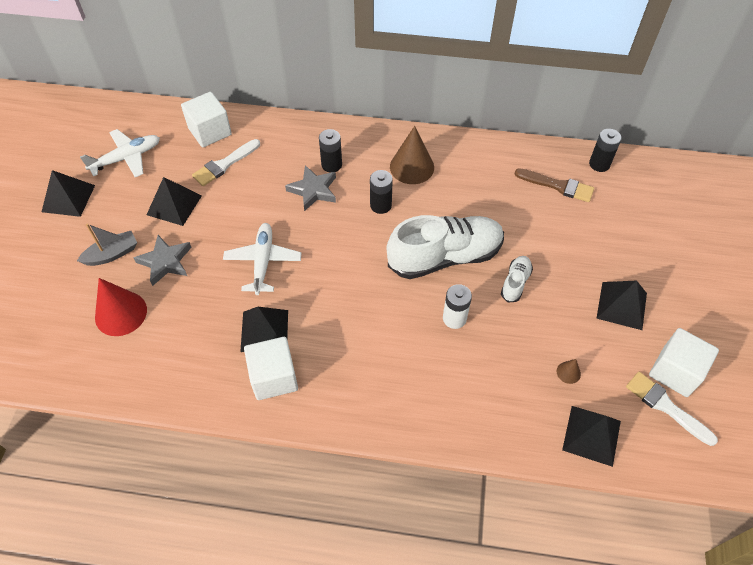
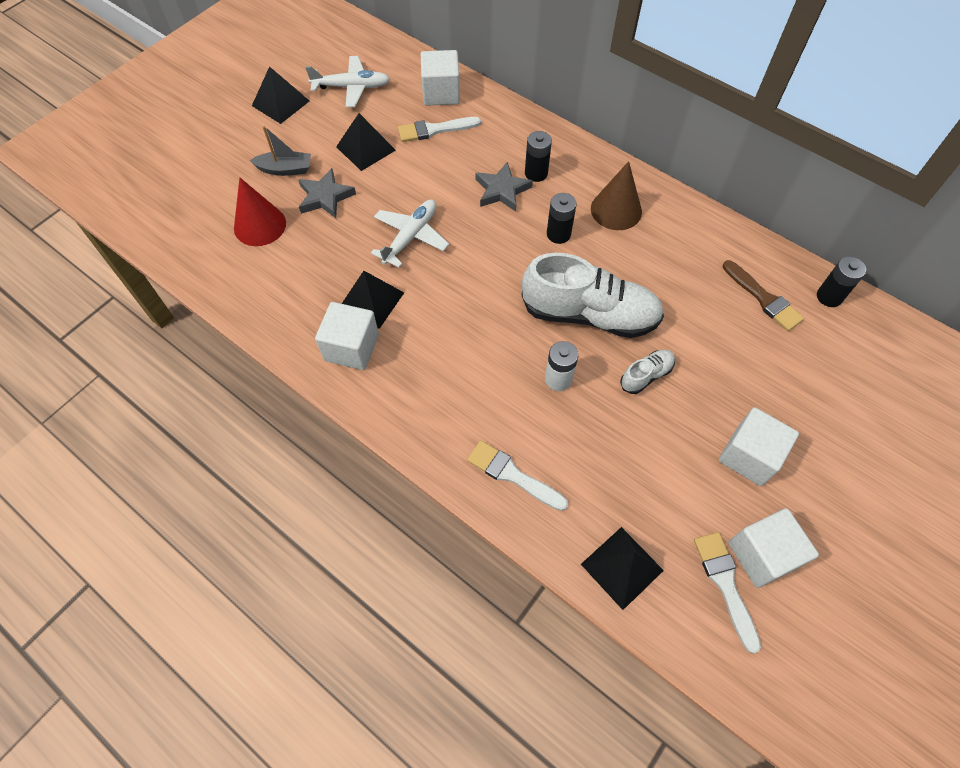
camera: 30 degrees right, 5 degrees up
(469, 410) = (512, 475): none -> white brush
(568, 372) = (641, 492): brown cone -> none
(622, 305) = (749, 456): black pyramid -> white cube

